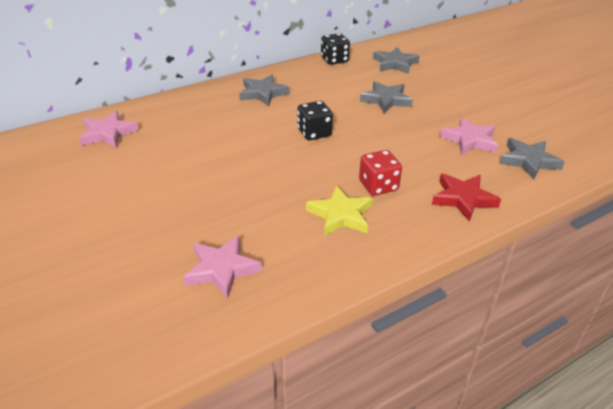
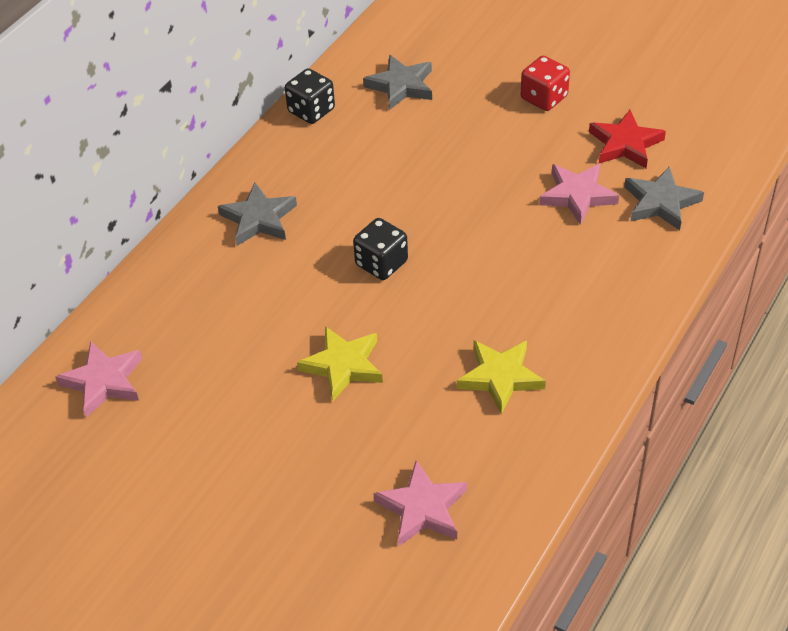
camera: 25 degrees left, 10 degrees up
(245, 173) = (343, 366): none -> yellow star
(378, 186) = (515, 316): red dice -> red dice (544, 98)
(386, 100) = (434, 164): grey star -> none
(463, 199) = (619, 293): red star -> red star (625, 144)

